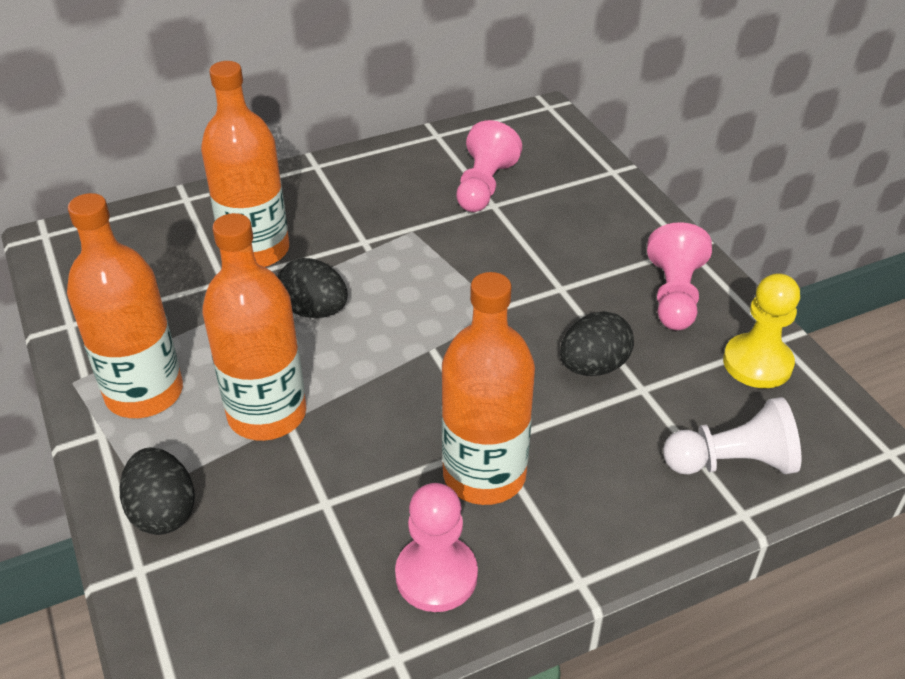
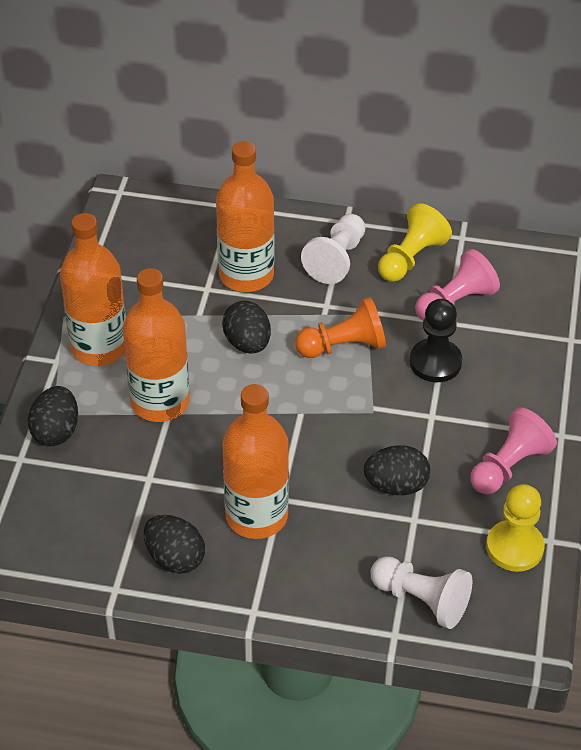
camera: 35 degrees right, 5 degrees up
(337, 199) = (337, 259): none -> white pawn
(407, 169) = (411, 258): none -> yellow pawn
(416, 268) = (344, 346): none -> orange pawn
(436, 575) = (175, 558): pink pawn -> black egg
(517, 242) = (435, 362): none -> black pawn

